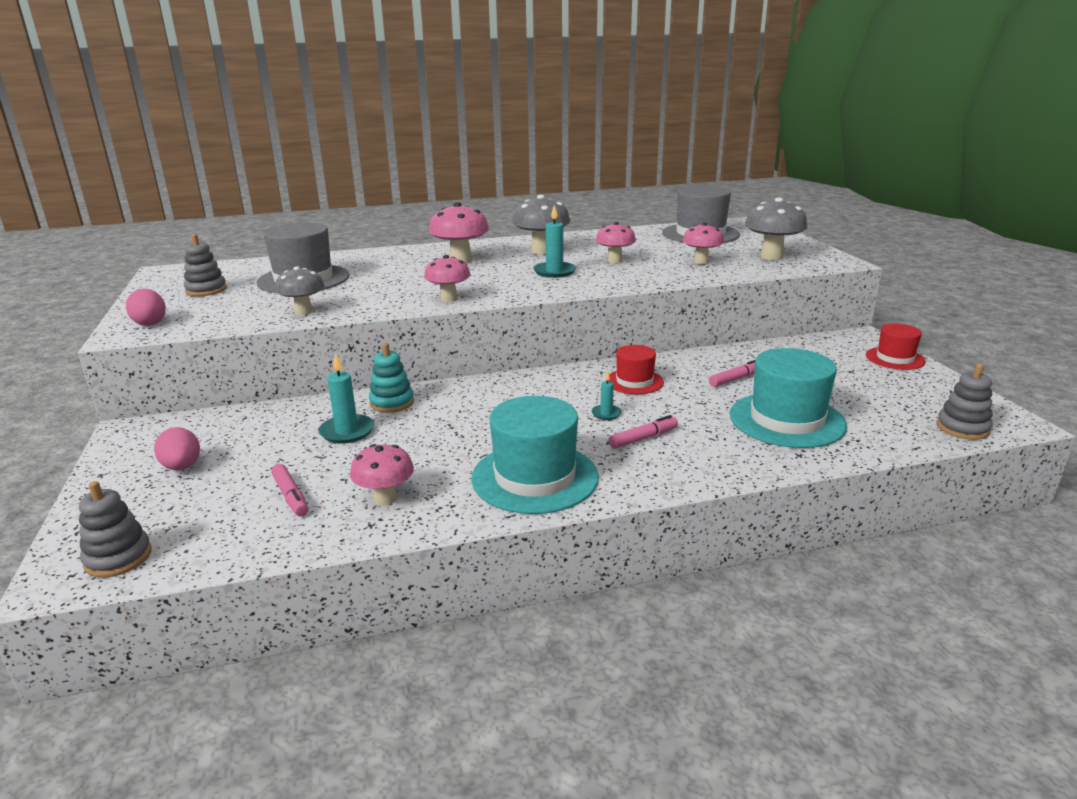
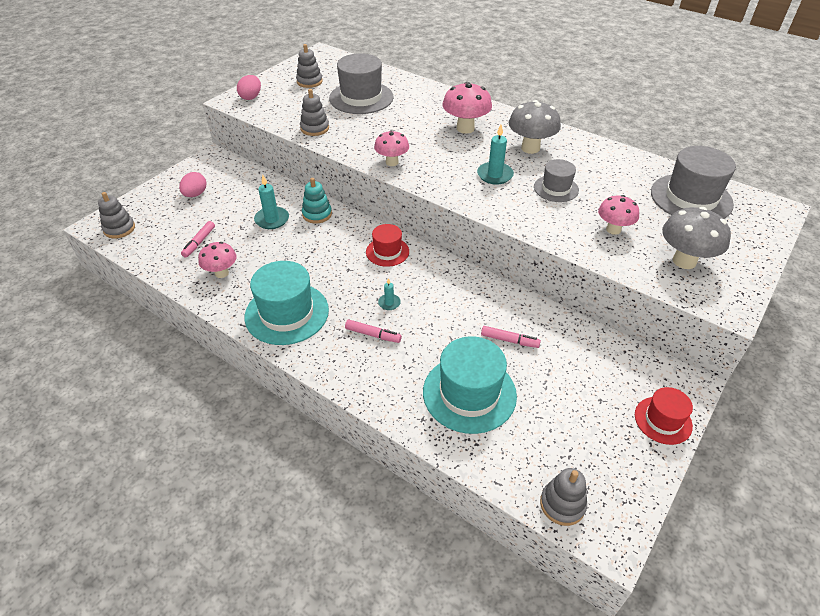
camera: 50 degrees right, 20 degrees up
(303, 311) = (315, 128): grey mushroom -> grey stacking toy
(615, 261) = (556, 188): pink mushroom -> grey hat
(634, 381) = (448, 293): red hat -> red hat (387, 252)

